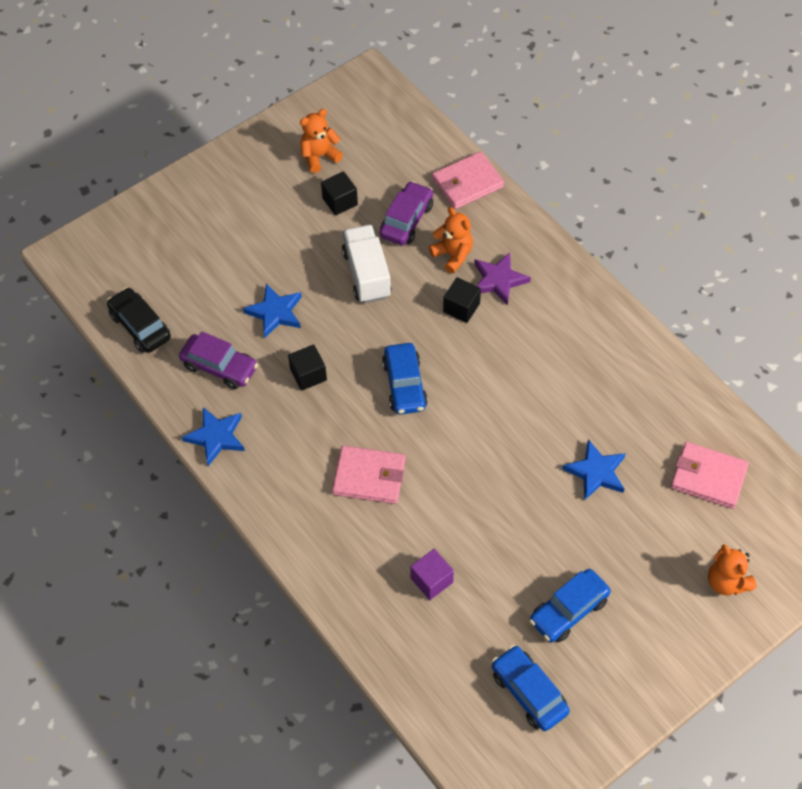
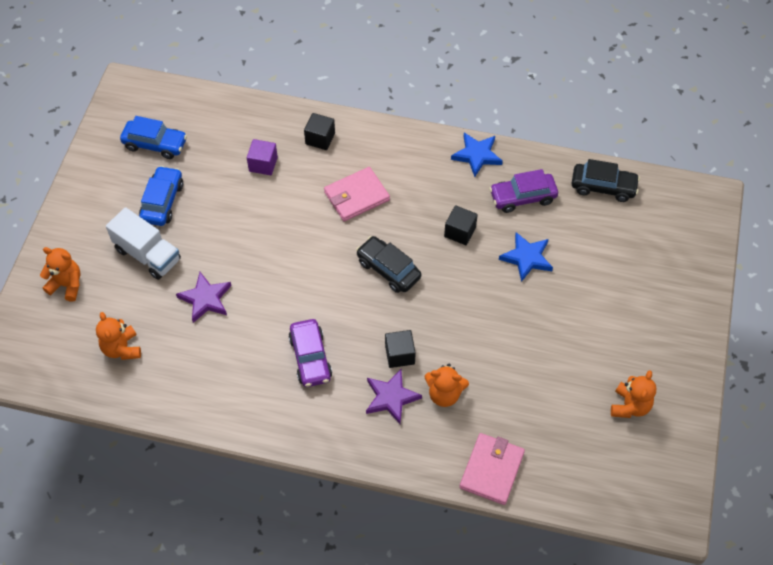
camera: 140 degrees right, 0 degrees up
(340, 201) = (573, 377): black cube -> black cube (320, 138)
(366, 274) = (493, 331): white truck -> white truck (148, 254)
(404, 385) = (388, 269): blue car -> black car
(406, 220) = (507, 399): purple car -> purple car (310, 358)
(596, 472) = (205, 299): blue star -> purple star
(708, 477) = (122, 348): pink wallet -> orange teddy bear

